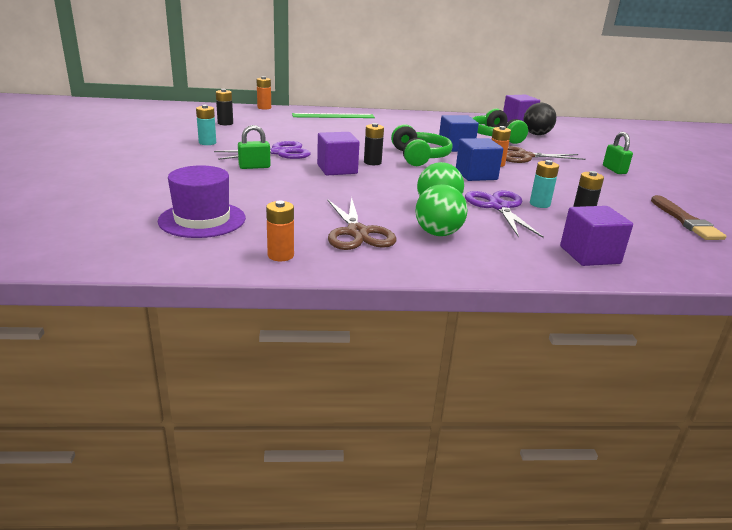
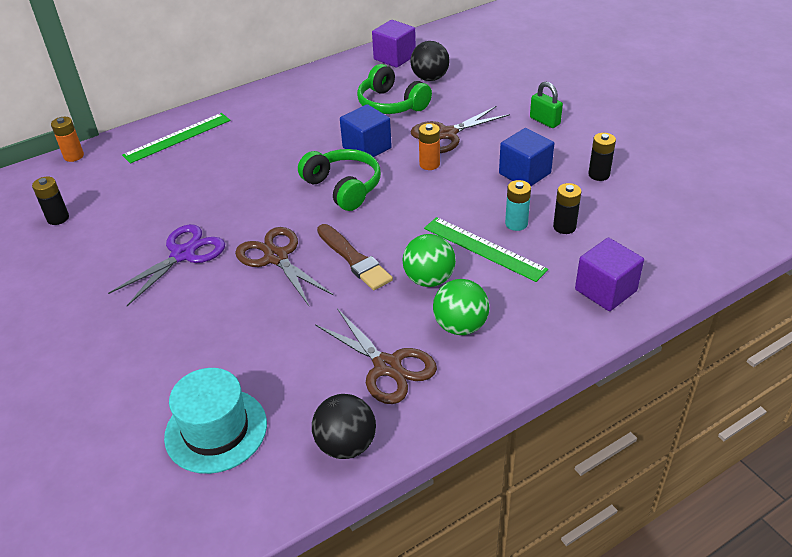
camera: 25 degrees left, 15 degrees up
(202, 219) = (216, 430): purple hat -> turquoise hat
(207, 143) = (77, 275): turquoise battery -> none
(254, 167) = (181, 299): green padlock -> none
(280, 255) = (346, 445): orange battery -> black ball
(337, 169) = (276, 257): purple cube -> brown scissors
(372, 162) = (303, 224): black battery -> black battery (599, 175)
(476, 175) = (424, 197): blue cube -> blue cube (524, 173)
(499, 207) = (483, 248): purple scissors -> green ruler
(685, 221) = (650, 189): brown brush -> brown brush (354, 259)

